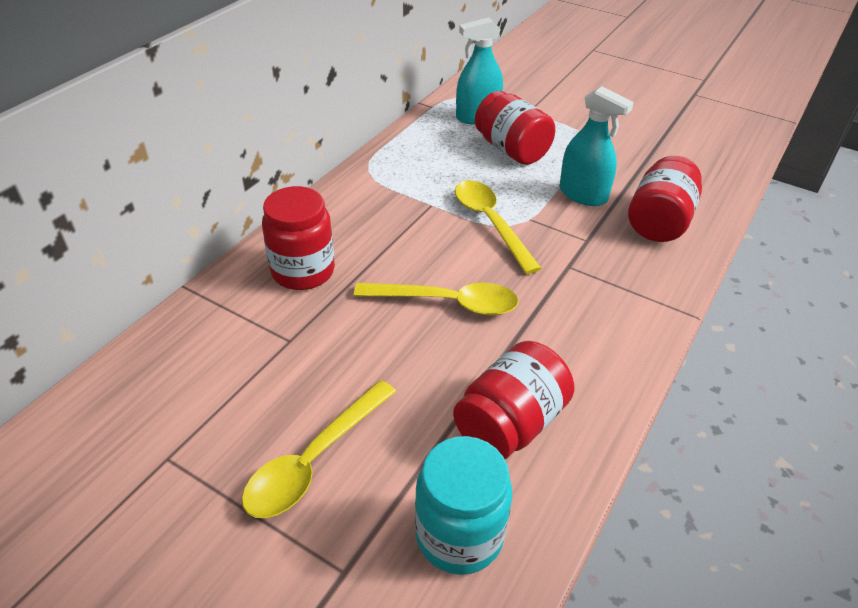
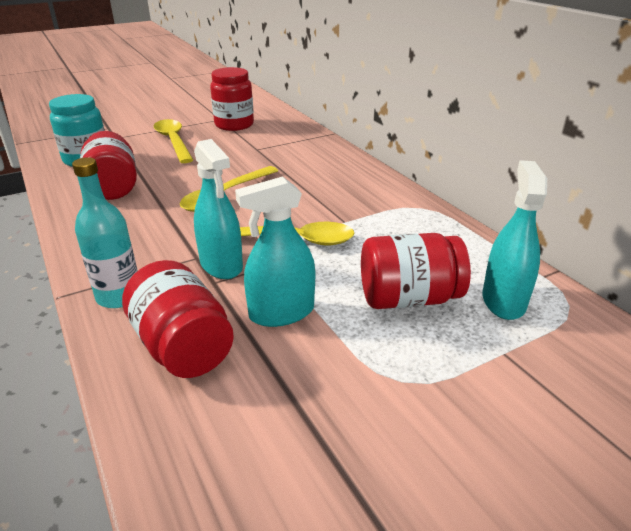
camera: 120 degrees right, 10 degrees down
(303, 271) = (312, 161): red jar -> red jar (234, 125)
(563, 246) = (221, 265): none -> turquoise spray bottle
(657, 280) = (119, 296): none -> turquoise bottle

